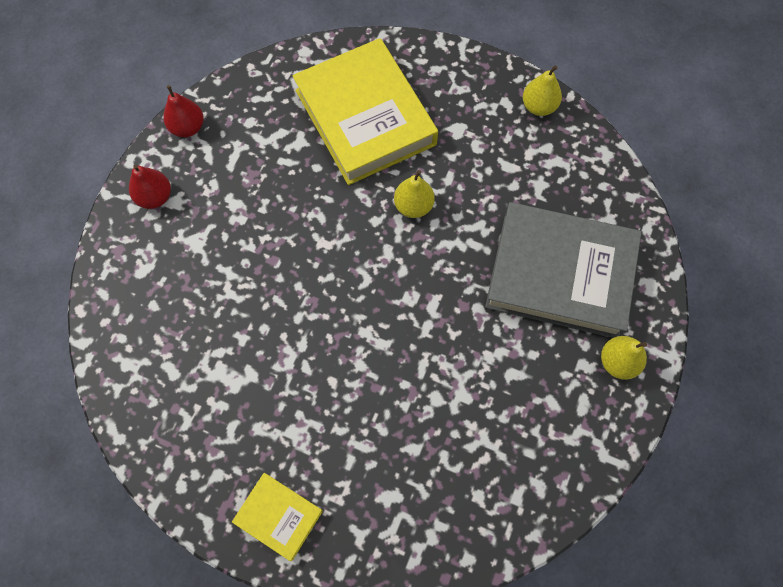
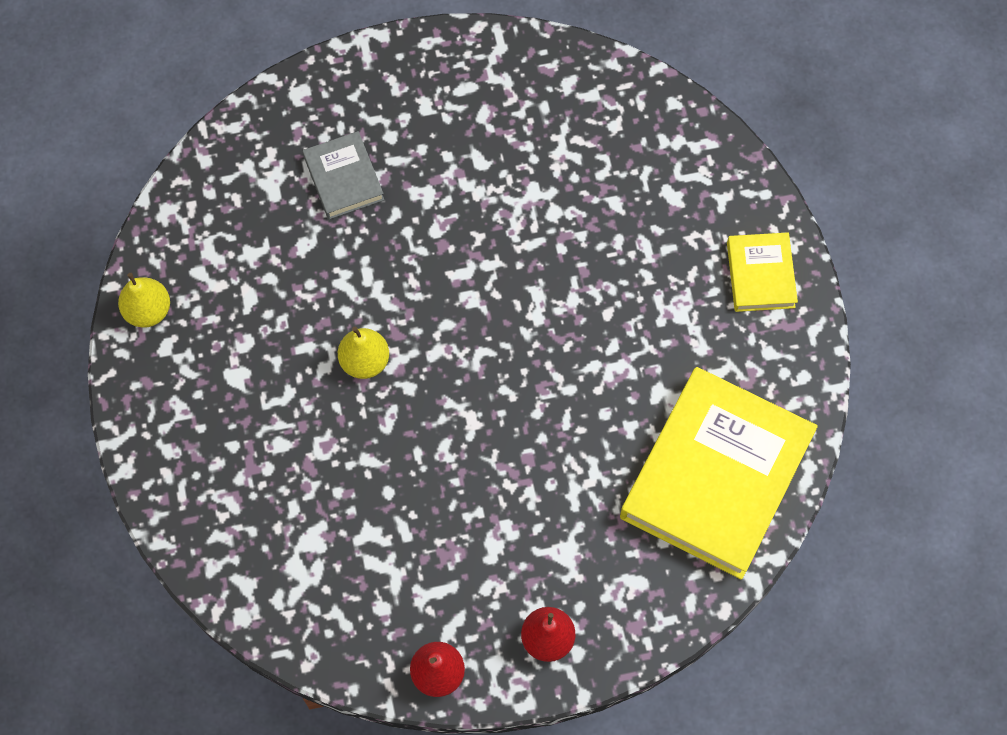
camera: 125 degrees left, 0 degrees up
(365, 117) = (287, 484): yellow book -> yellow book (716, 476)
(560, 274) = (343, 178): grey book -> grey book, size x0.47
(618, 362) = (401, 81): yellow pear -> none

